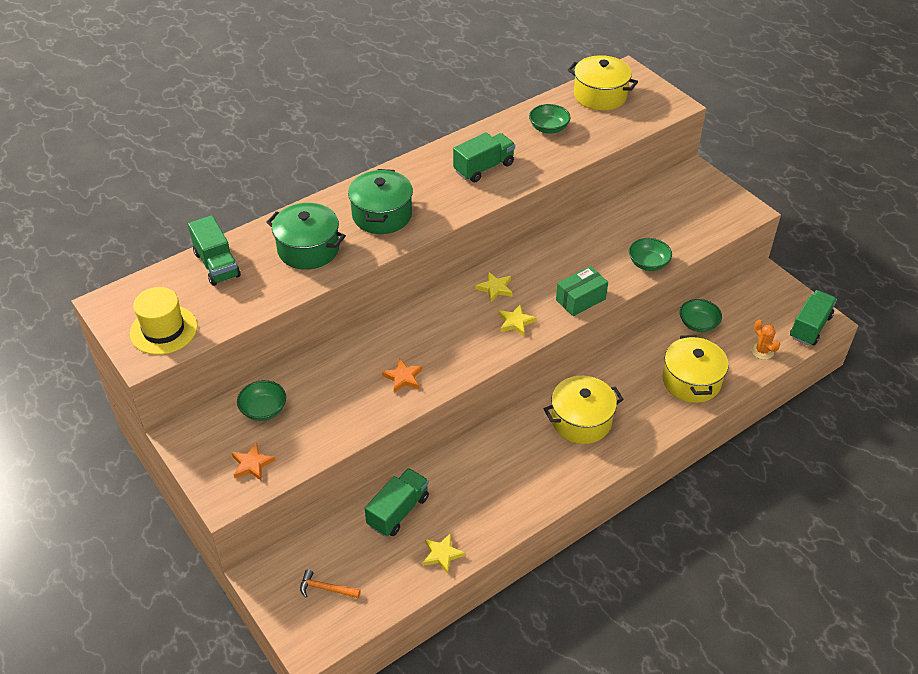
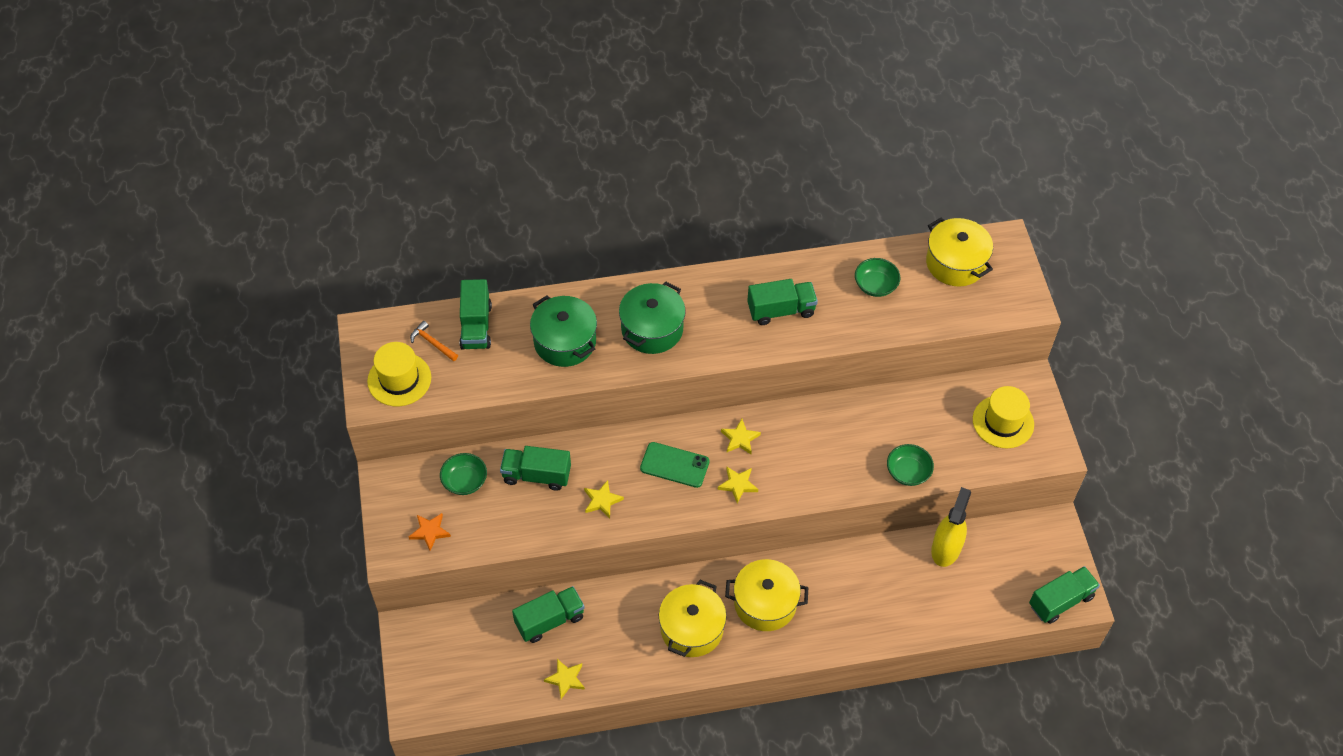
camera: 25 degrees right, 10 degrees up
(326, 588) = (453, 665): orange hammer -> orange hammer (432, 343)
(330, 380) = (536, 475): none -> green truck
(403, 378) = (602, 501): orange star -> yellow star
(451, 327) = (674, 465): none -> green phone
(580, 299) = (815, 486): green box -> none
(691, 381) = (898, 608): yellow pot -> yellow pot (691, 629)
(695, 205) = (1003, 422): none -> yellow hat
(698, 324) = (946, 548): green bowl -> yellow spray bottle
(762, 351) = (991, 606): orange cactus -> none

